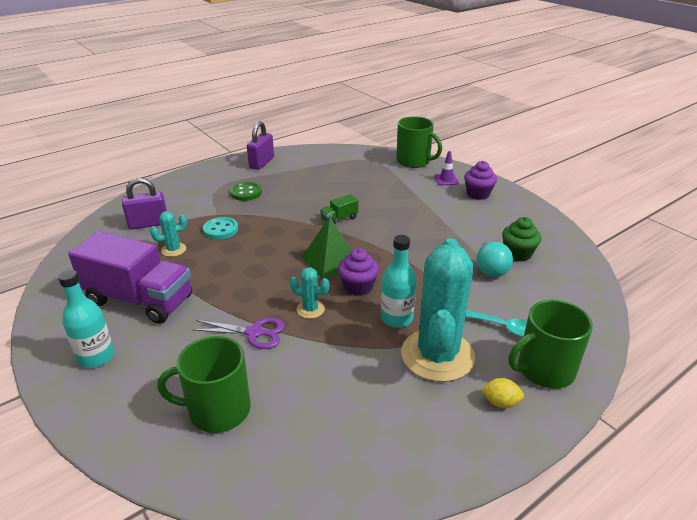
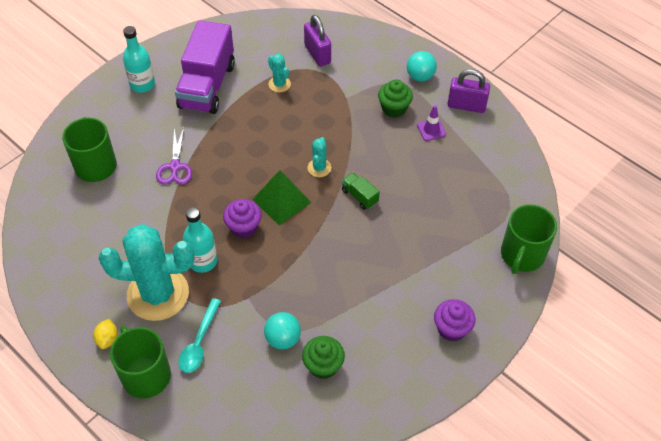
camera: 80 degrees right, 20 degrees up
(216, 177) = (420, 76): none -> turquoise ball
(220, 230) = (318, 107): turquoise button -> none
(246, 193) = (394, 108): green button -> green cupcake
(310, 309) = (208, 198): turquoise cactus -> turquoise cactus (319, 168)
(446, 180) = (480, 293): purple traffic cone -> purple traffic cone (431, 130)

